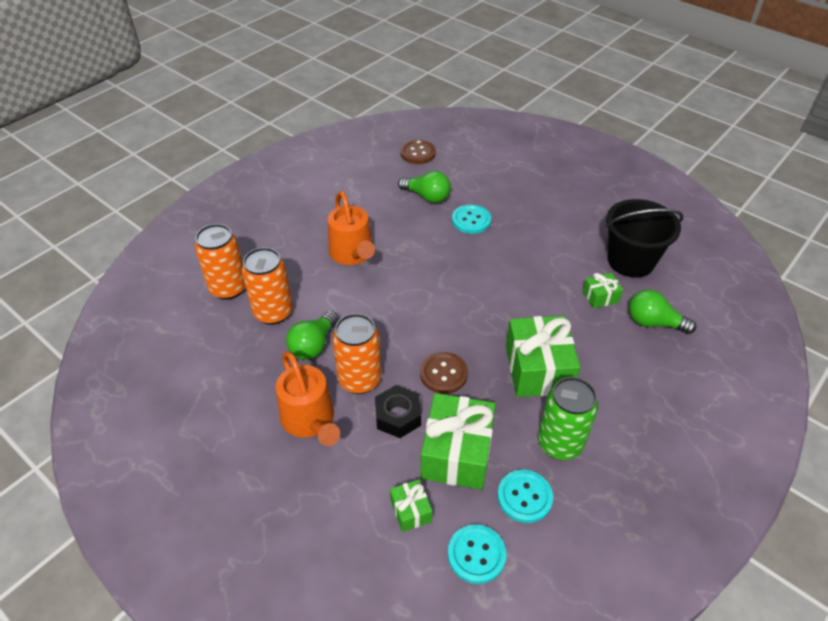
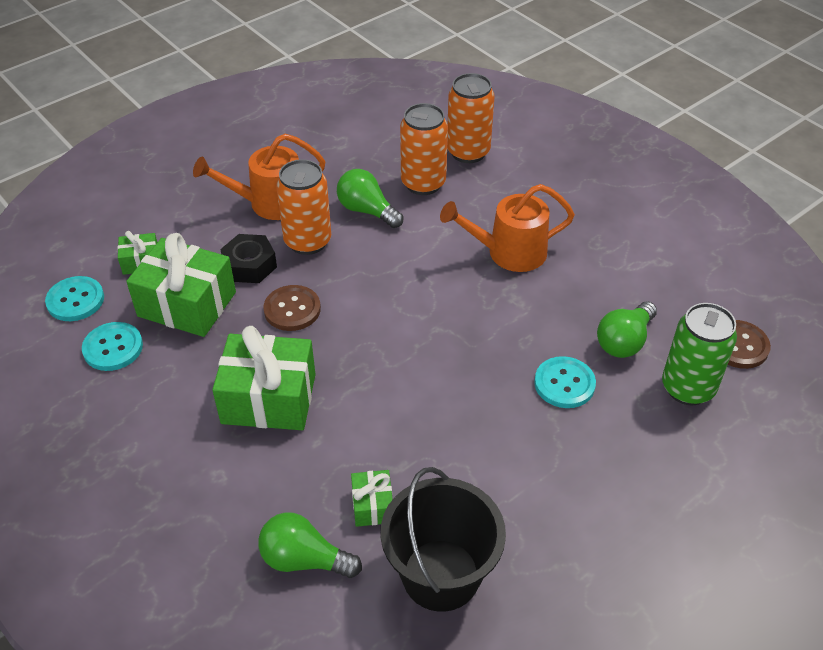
camera: 100 degrees right, 0 degrees up
(560, 443) = (159, 393): green can -> green can (687, 388)
(653, 323) = (304, 559): green light bulb -> green light bulb turned 105 degrees counterclockwise

